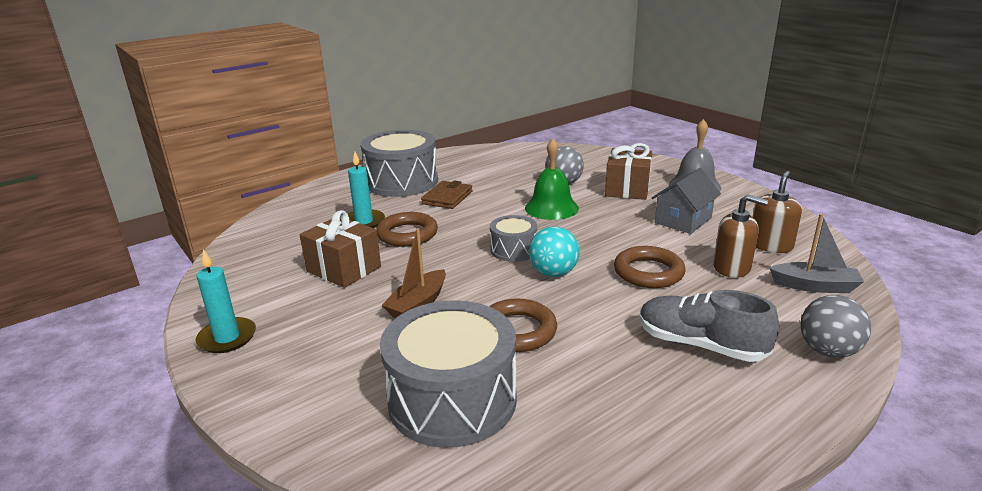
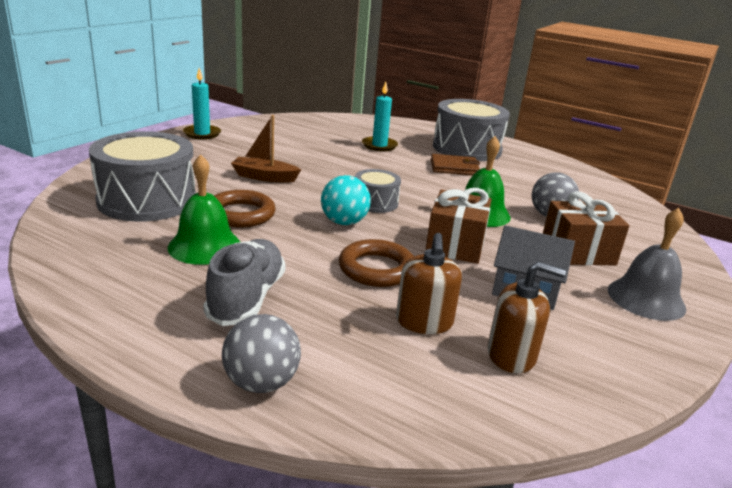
camera: 65 degrees right, 0 degrees up
(344, 269) = (302, 149): brown gift -> brown gift (455, 245)
(407, 234) = (371, 161): brown ring -> none
(591, 361) = (205, 246): none -> green bell
(814, 286) = (417, 386): grey boat -> none

